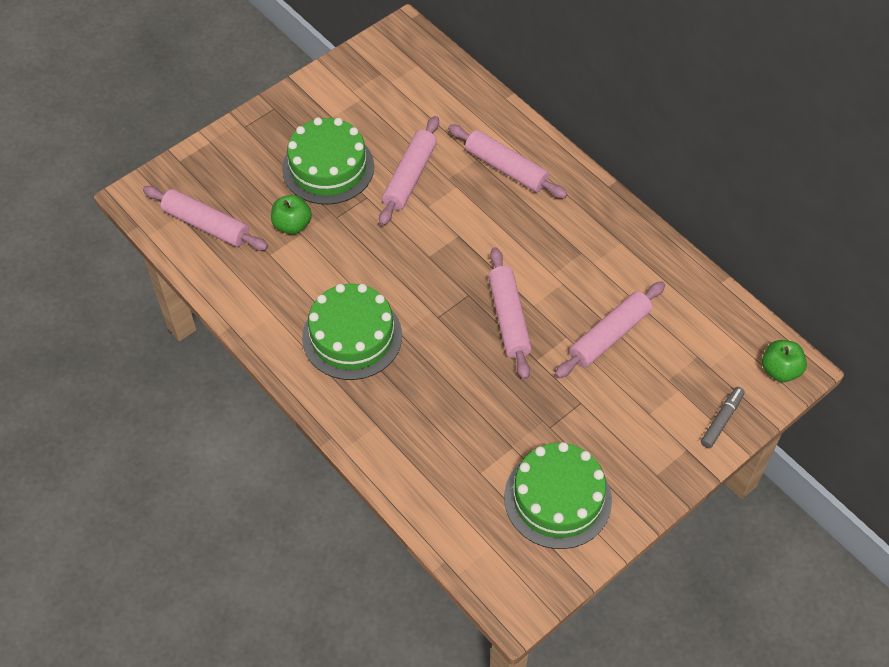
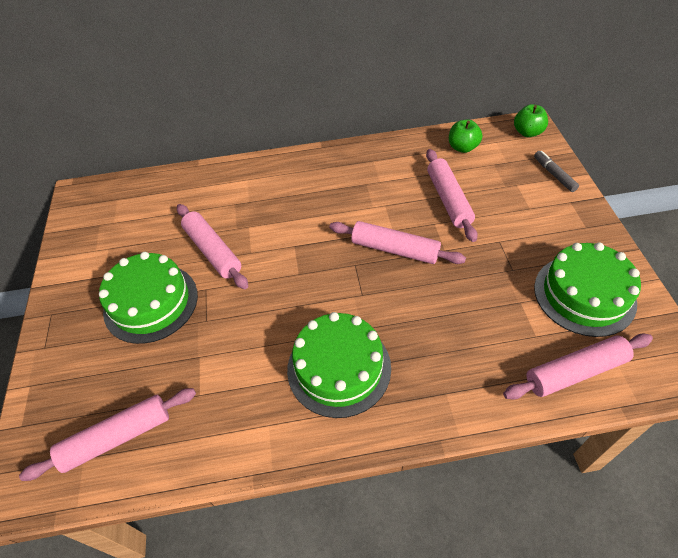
camera: 55 degrees left, 5 degrees down
(292, 225) = (184, 359): green apple -> green apple (462, 147)
(506, 168) = (258, 191): pink rolling pin -> pink rolling pin (575, 372)

